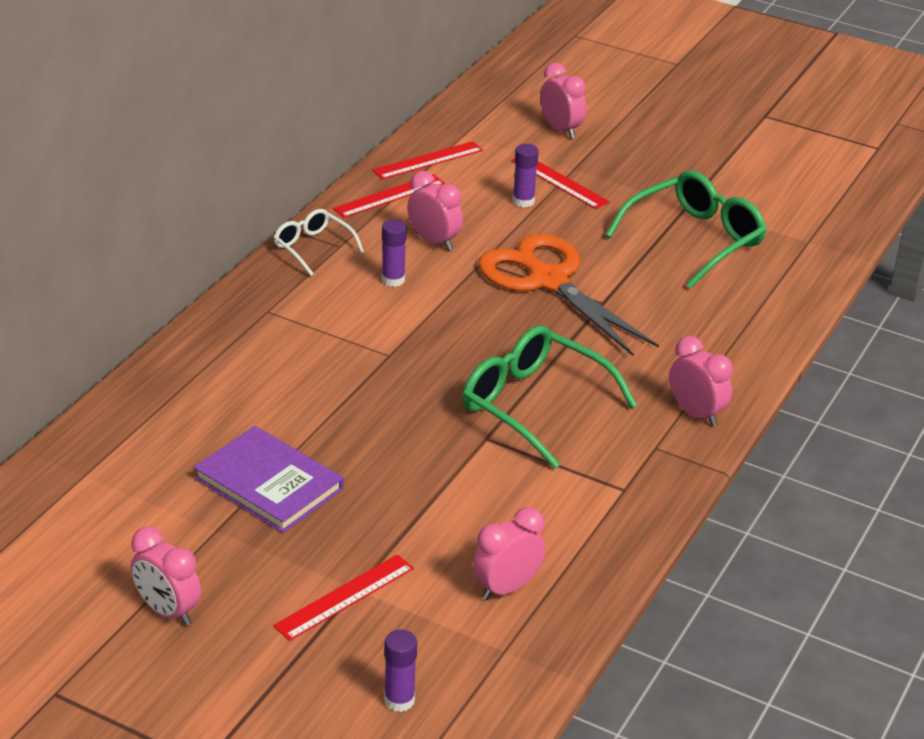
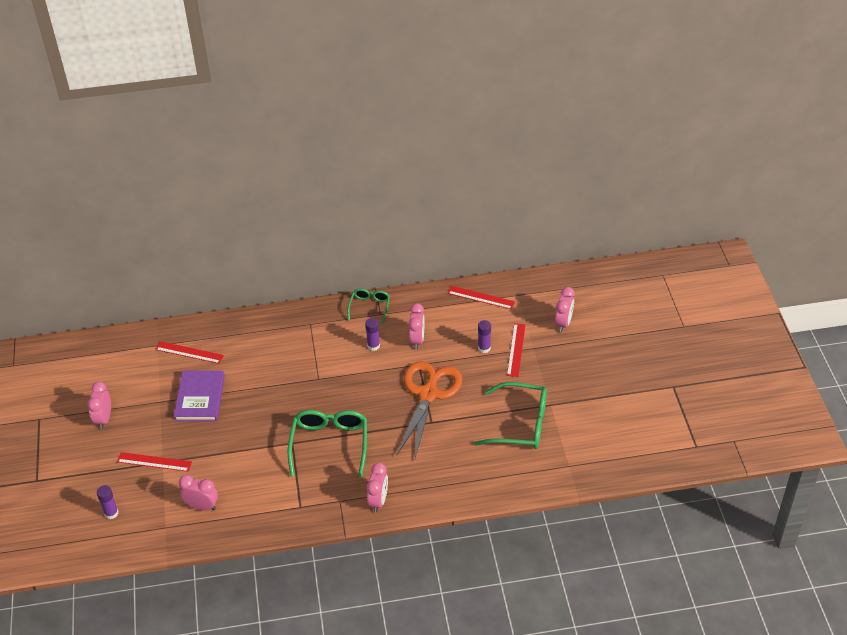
camera: 55 degrees right, 10 degrees up
(313, 248) = (369, 307): white glasses -> green glasses
(389, 196) = (436, 304): red ruler -> red ruler (189, 352)

